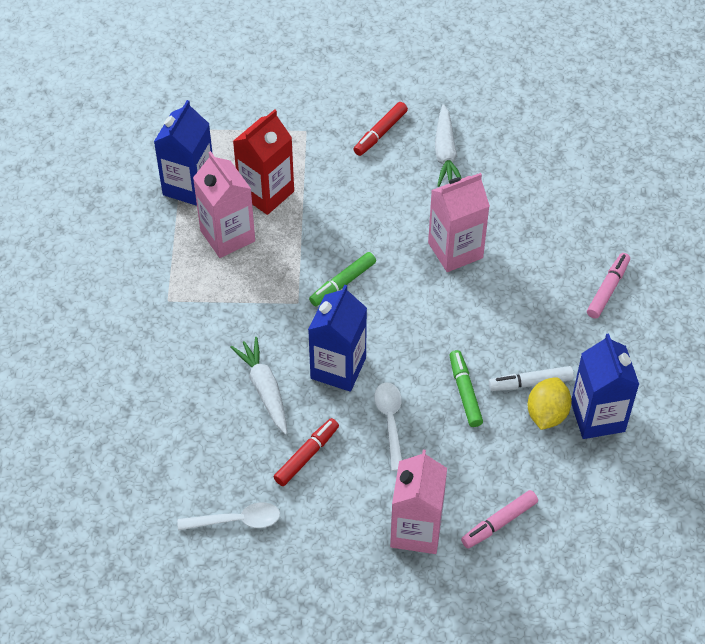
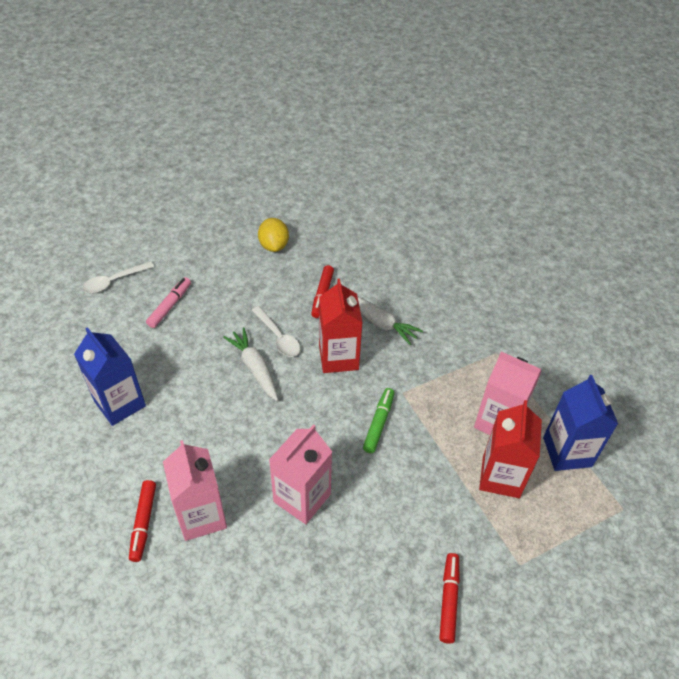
camera: 150 degrees right, 5 degrees down
(236, 520) = (340, 246): white spoon -> white spoon (114, 281)
(338, 368) = (338, 357): blue carton -> red carton
(416, 530) = (224, 282): pink carton -> pink carton (201, 516)
(445, 153) = (369, 608): white carrot -> white carrot (254, 368)
(465, 392) = (233, 379): green marker -> none
(530, 383) = (184, 407): white marker -> none
(547, 414) = (162, 389): yellow lemon -> yellow lemon (274, 246)
(608, 289) = (143, 523): pink marker -> red marker

